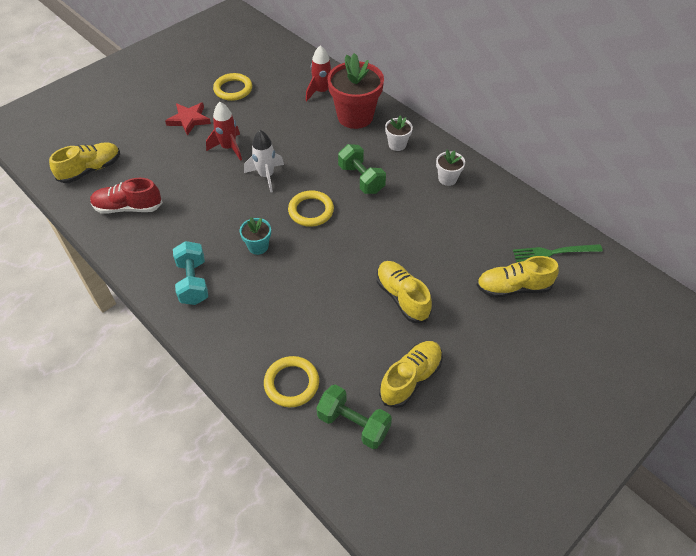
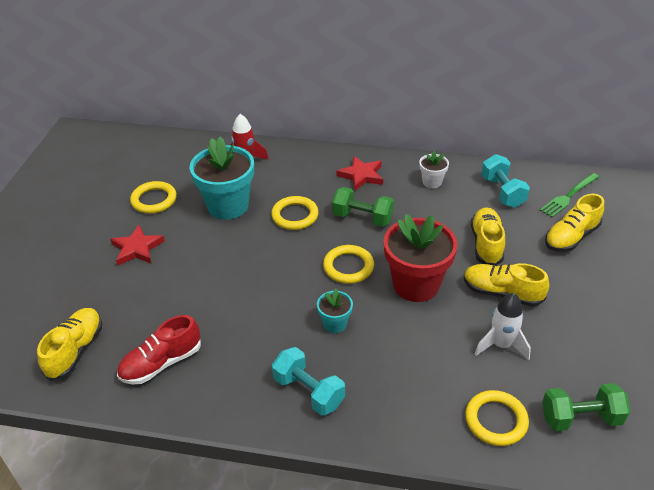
camera: 35 degrees left, 10 degrees down
(228, 148) = (208, 253): red rocket -> none
(266, 176) = (273, 259): white rocket -> white rocket (501, 345)
(276, 119) = (228, 206): none -> turquoise flower pot
(314, 151) = (295, 215): none -> yellow ring
(355, 116) = (299, 170): red flower pot -> red flower pot (416, 285)
(397, 144) = (361, 175): white flower pot -> red star
(410, 378) = (580, 352): yellow shoe -> yellow shoe (486, 244)
(497, 218) = (502, 192): none -> turquoise dumbbell

